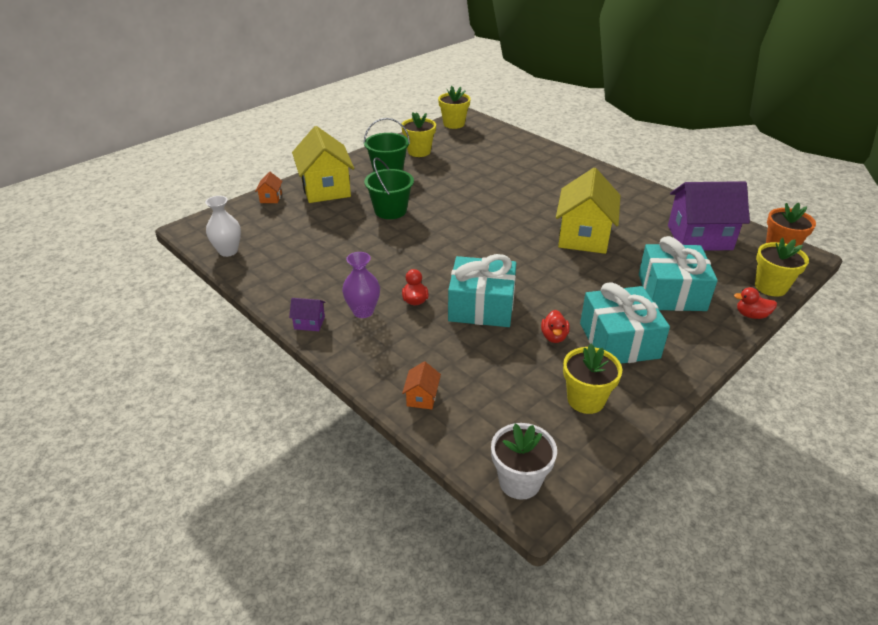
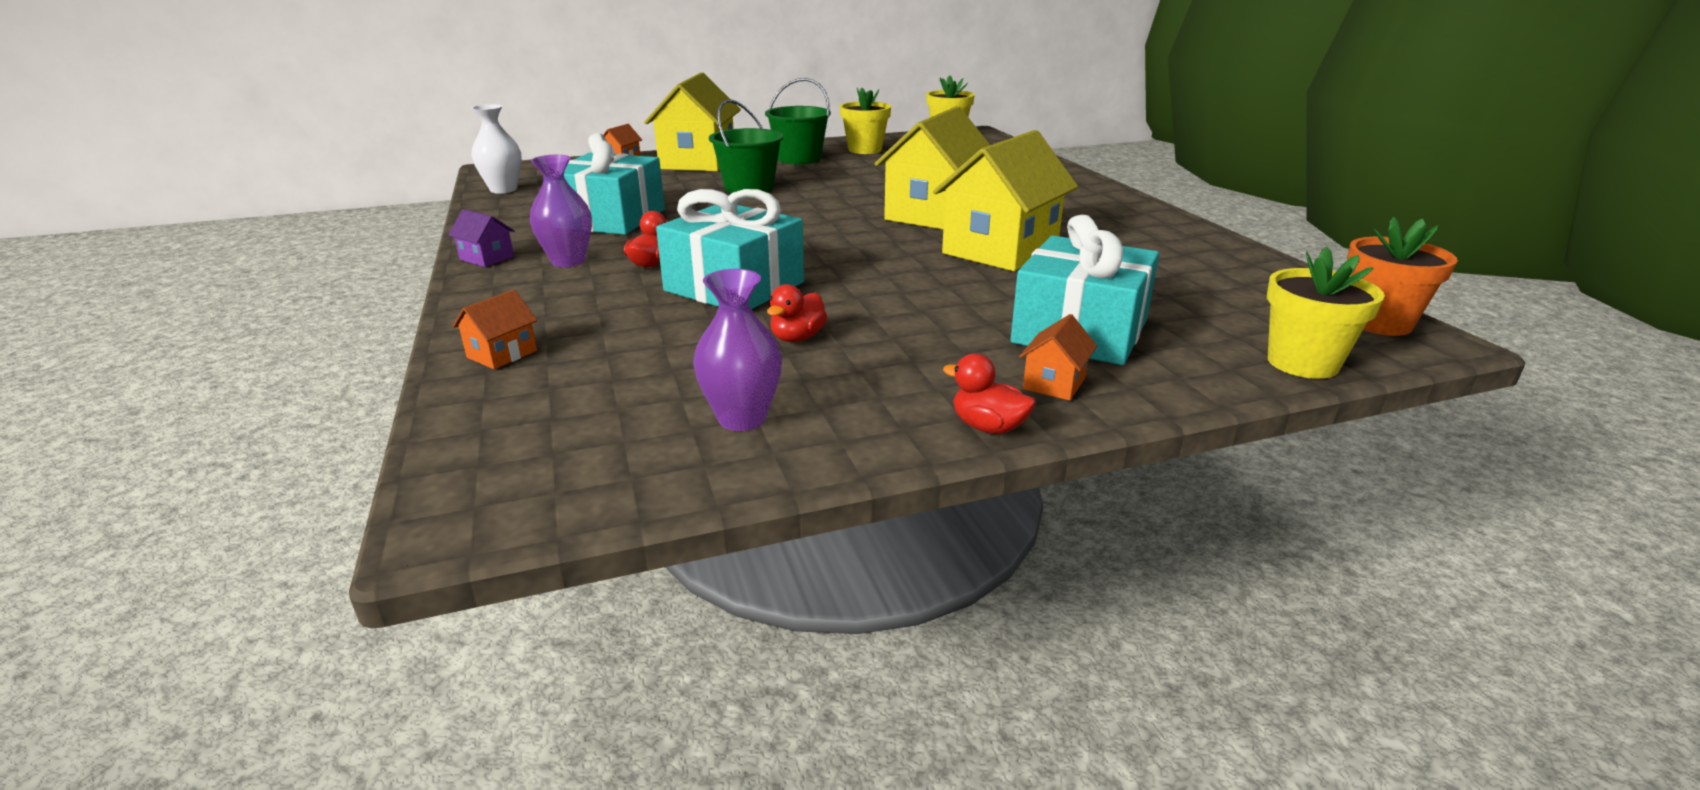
camera: 25 degrees right, 10 degrees down
(519, 481) = (479, 485): white flower pot -> none
(522, 212) = (934, 214): none -> yellow house
(585, 400) = (742, 418): yellow flower pot -> purple vase
(619, 340) = (903, 365): turquoise gift -> turquoise gift (610, 219)
(690, 332) = (1054, 383): none -> orange house
(699, 237) = (1216, 283): purple house -> none
(751, 315) = (1214, 389): red duck -> red duck (988, 427)

